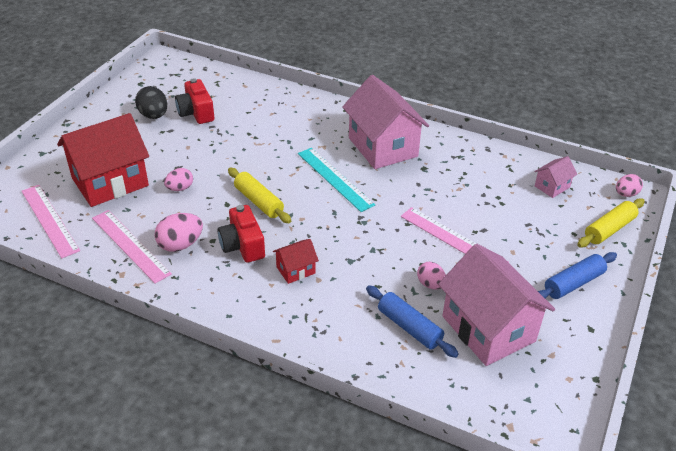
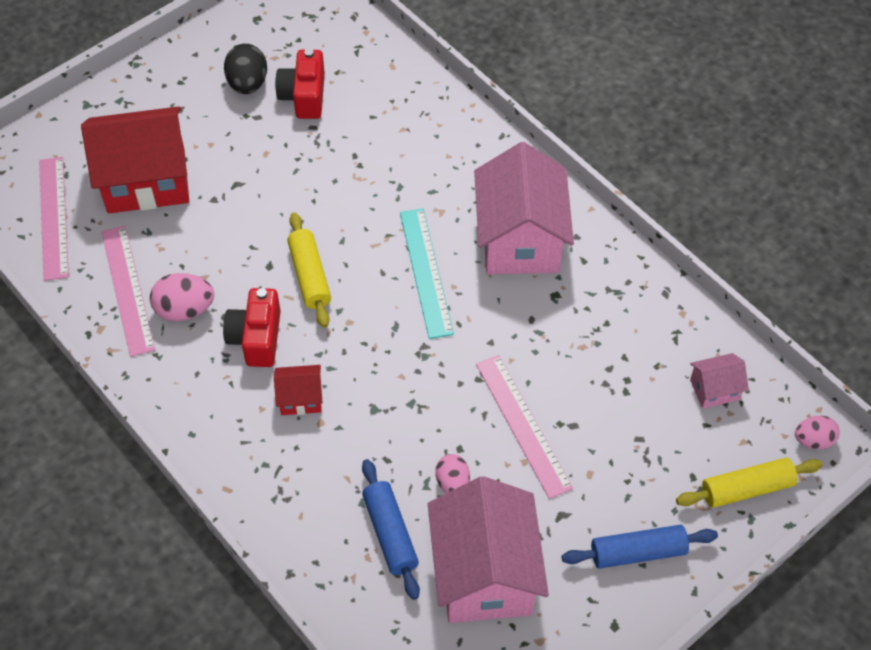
camera: 25 degrees right, 15 degrees up
(180, 188) = (224, 220): pink egg -> none

